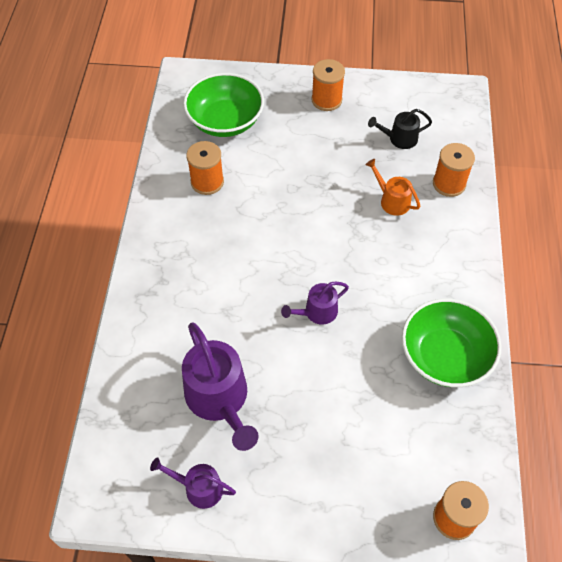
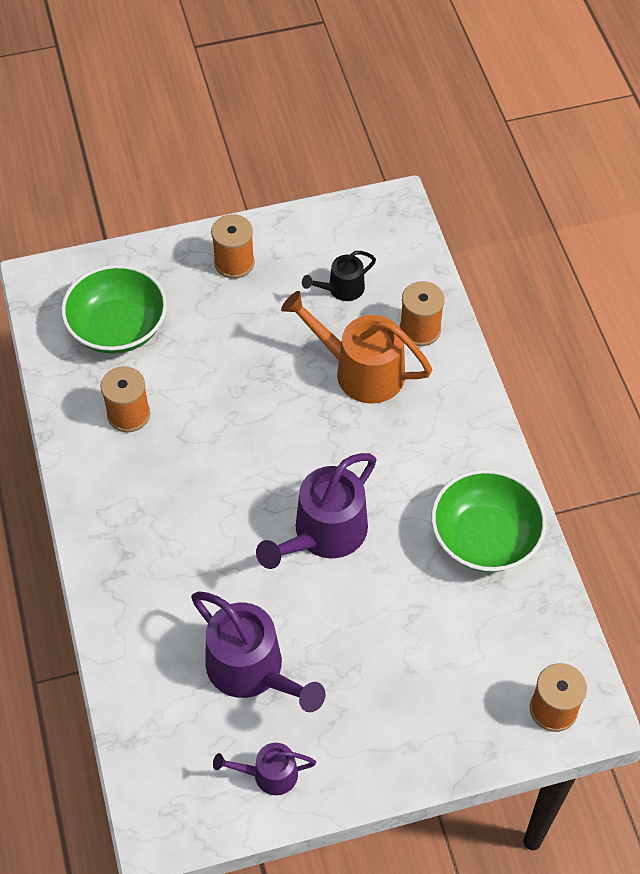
camera: 20 degrees left, 0 degrees up
(317, 312) = (324, 533): purple watering can -> purple watering can, size x1.84
(392, 200) = (361, 371): orange watering can -> orange watering can, size x1.84

